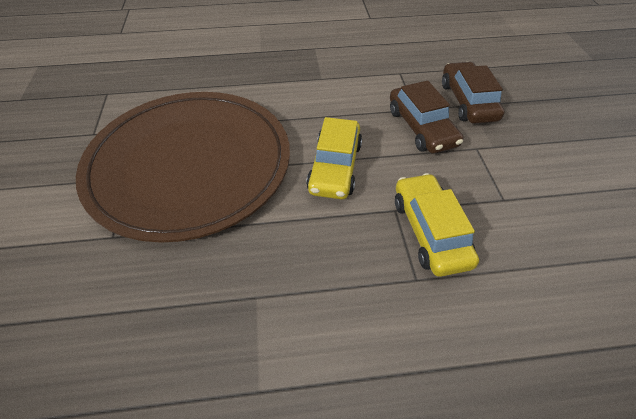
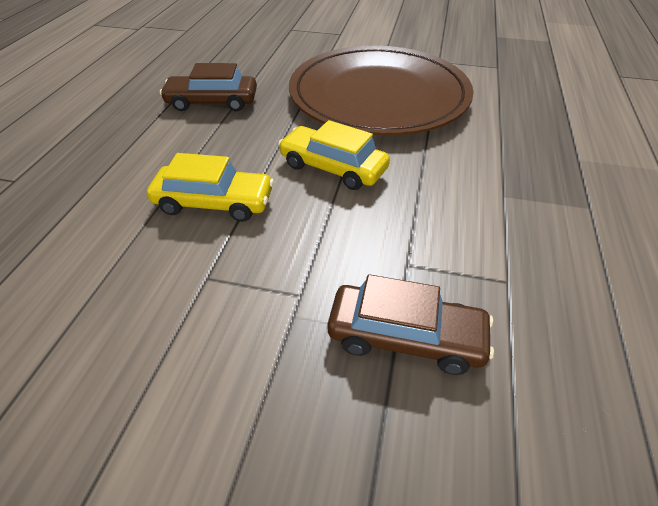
camera: 110 degrees right, 5 degrees down
(421, 127) = (365, 254): brown car -> brown car (212, 102)

